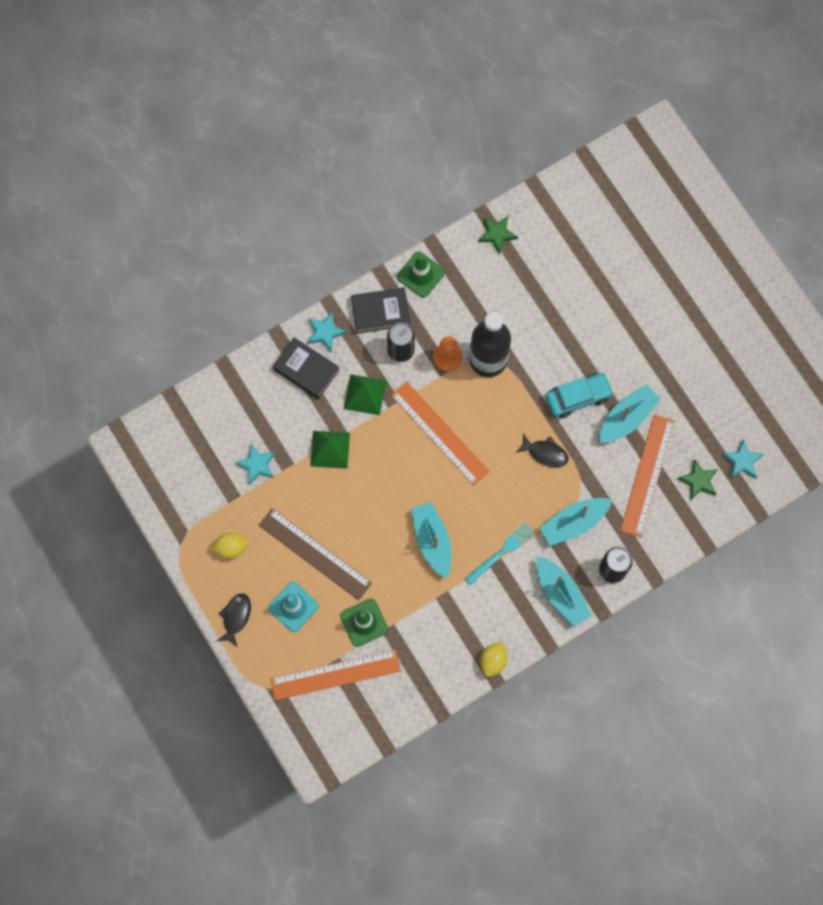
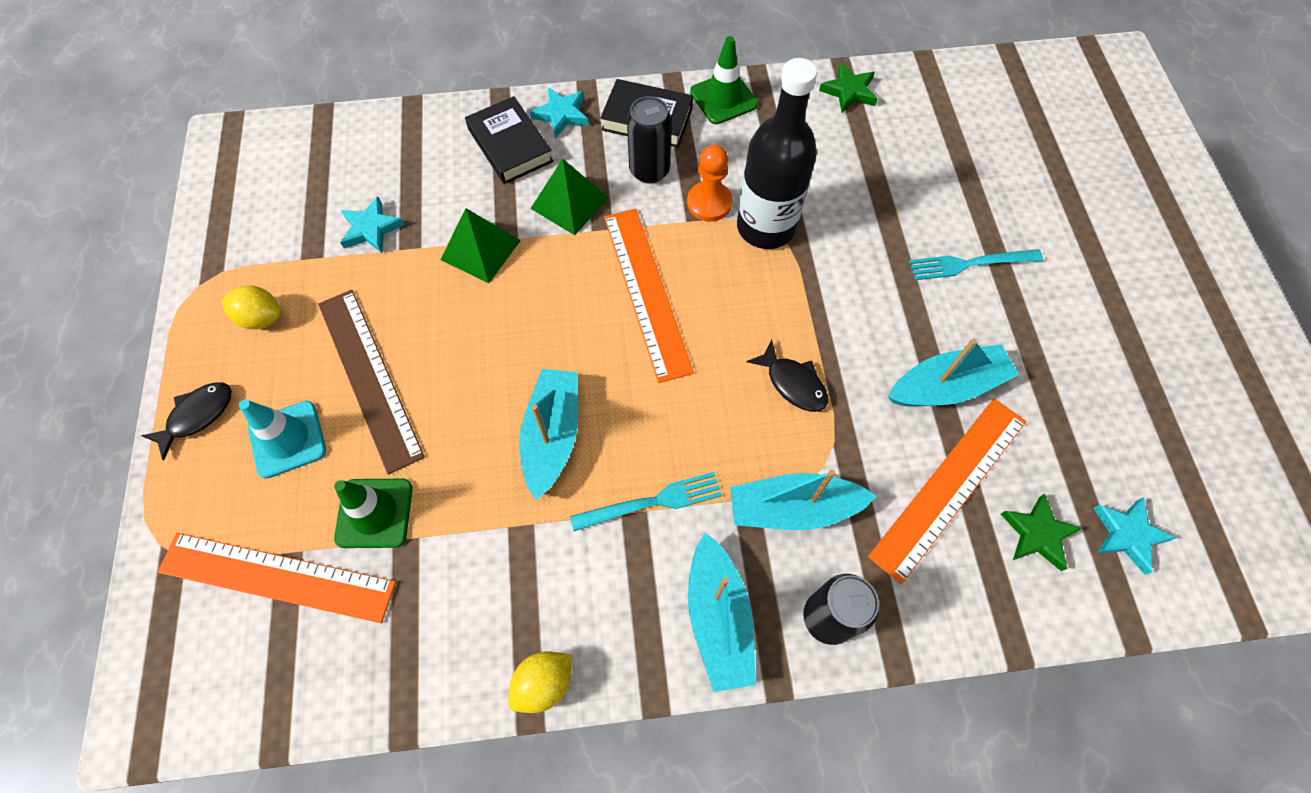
camera: 25 degrees right, 10 degrees down
(578, 397) = (879, 326): turquoise car -> none
(614, 333) = (970, 264): none -> turquoise fork

